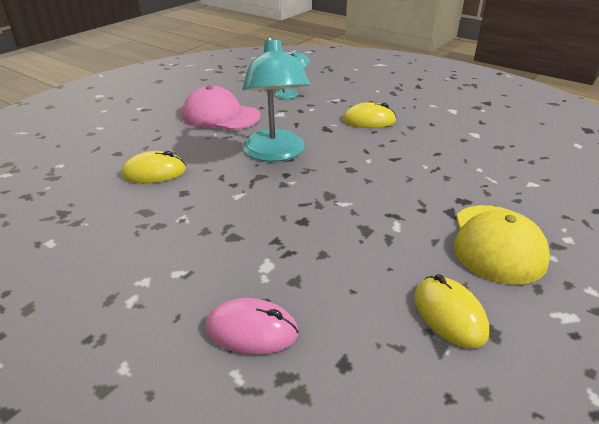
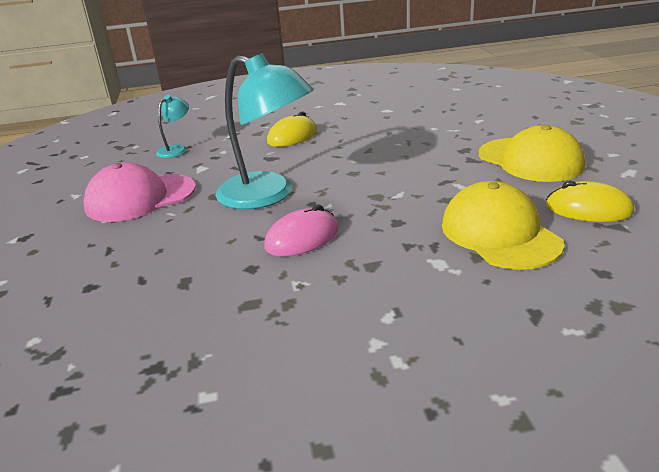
camera: 45 degrees left, 5 degrees down
(154, 172) = (179, 274): yellow mouse -> none
(251, 330) = (520, 302): pink mouse -> pink mouse (302, 238)
(342, 278) = (499, 234): none -> yellow cap

